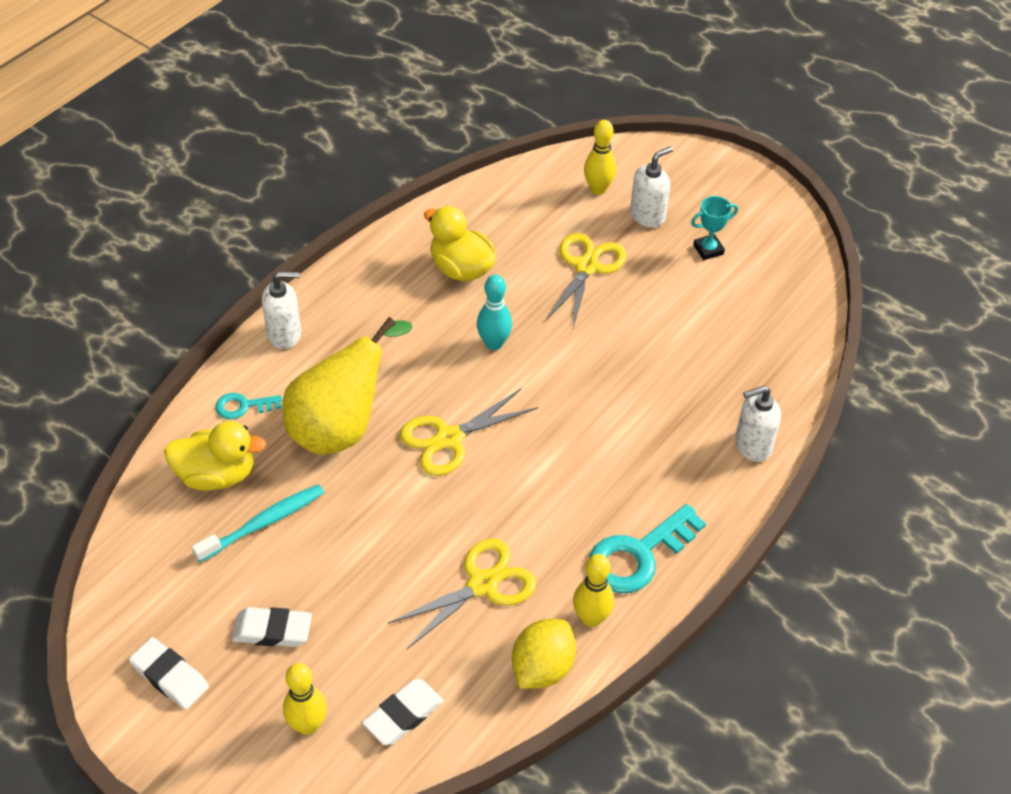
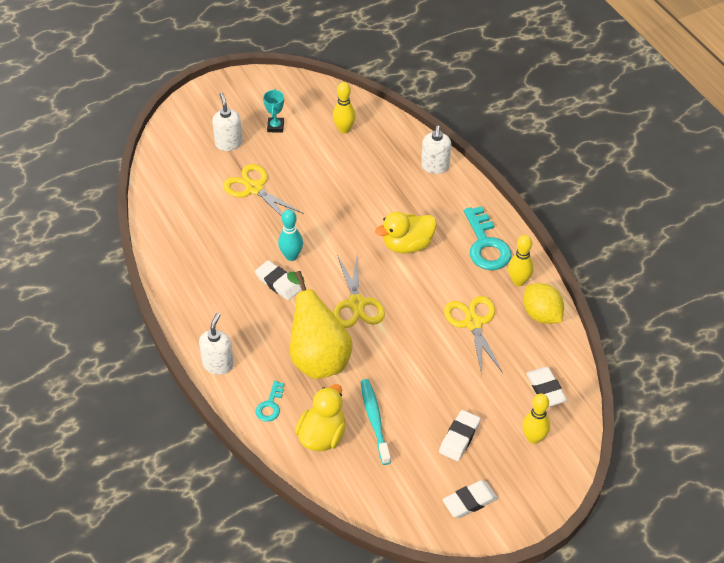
camera: 65 degrees left, 0 degrees up
(442, 346) = (278, 283): none -> white eraser
(461, 269) = (216, 251): yellow duck -> yellow duck (407, 245)
(598, 189) = (189, 158): yellow bowling pin -> yellow bowling pin (344, 129)

